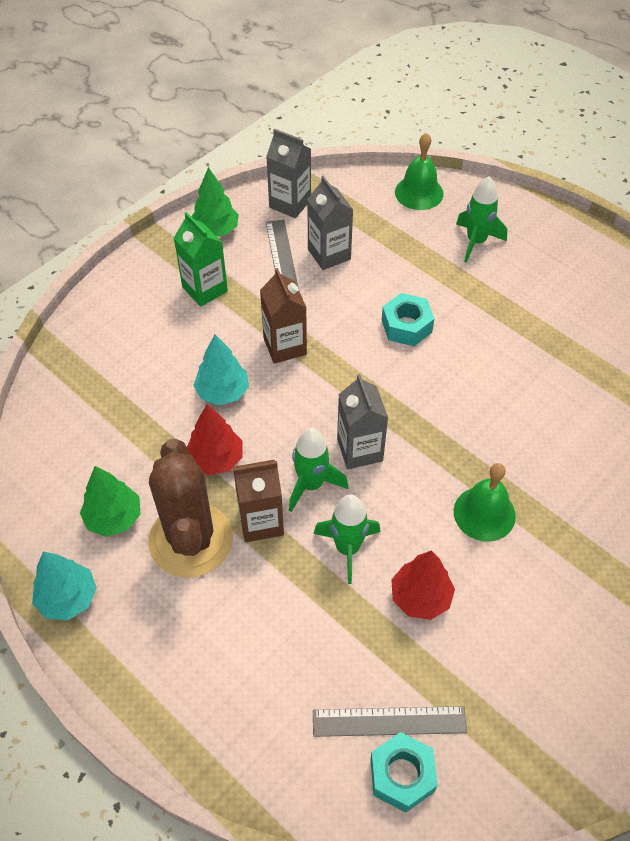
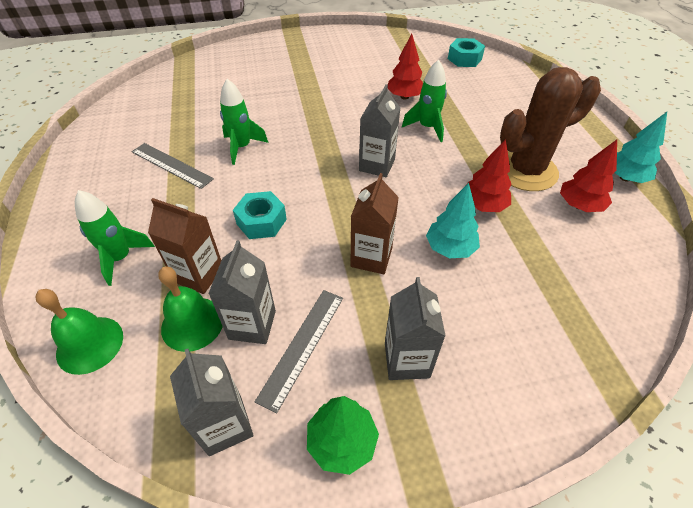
camera: 145 degrees left, 5 degrees down
(113, 518) = (579, 205): green tree -> red tree
(191, 540) = (525, 171): brown cactus -> brown cactus turned 45 degrees clockwise
(205, 289) = (406, 360): green carton -> grey carton
(261, 522) = (472, 160): brown carton -> brown carton (199, 275)
(311, 484) = (424, 163): green rocket -> green rocket (242, 147)
(389, 721) = (457, 72): grey ruler -> grey ruler (171, 165)
(484, 513) = (335, 109): green bell -> green bell (192, 323)

